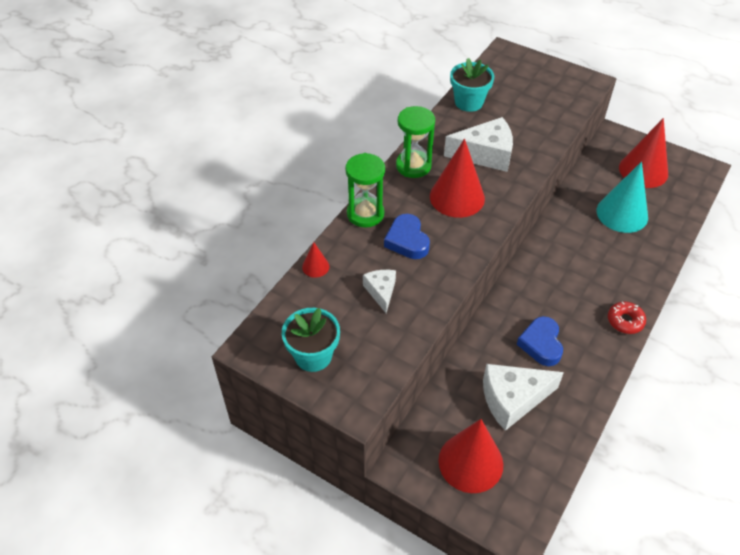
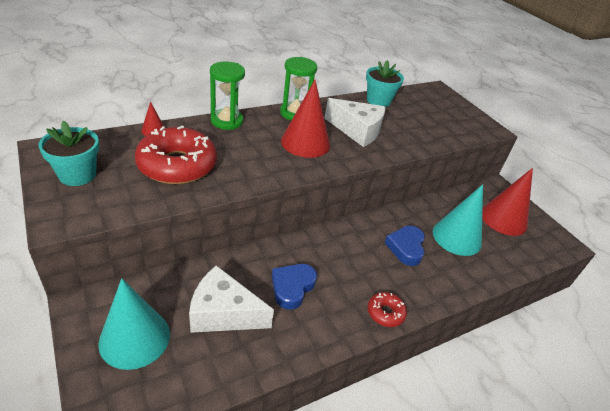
camera: 25 degrees right, 10 degrees down
(381, 292) = (177, 165): white cheese -> red donut
(407, 240) = (236, 148): blue heart -> blue heart (406, 247)
(470, 462) = (134, 338): red cone -> turquoise cone

